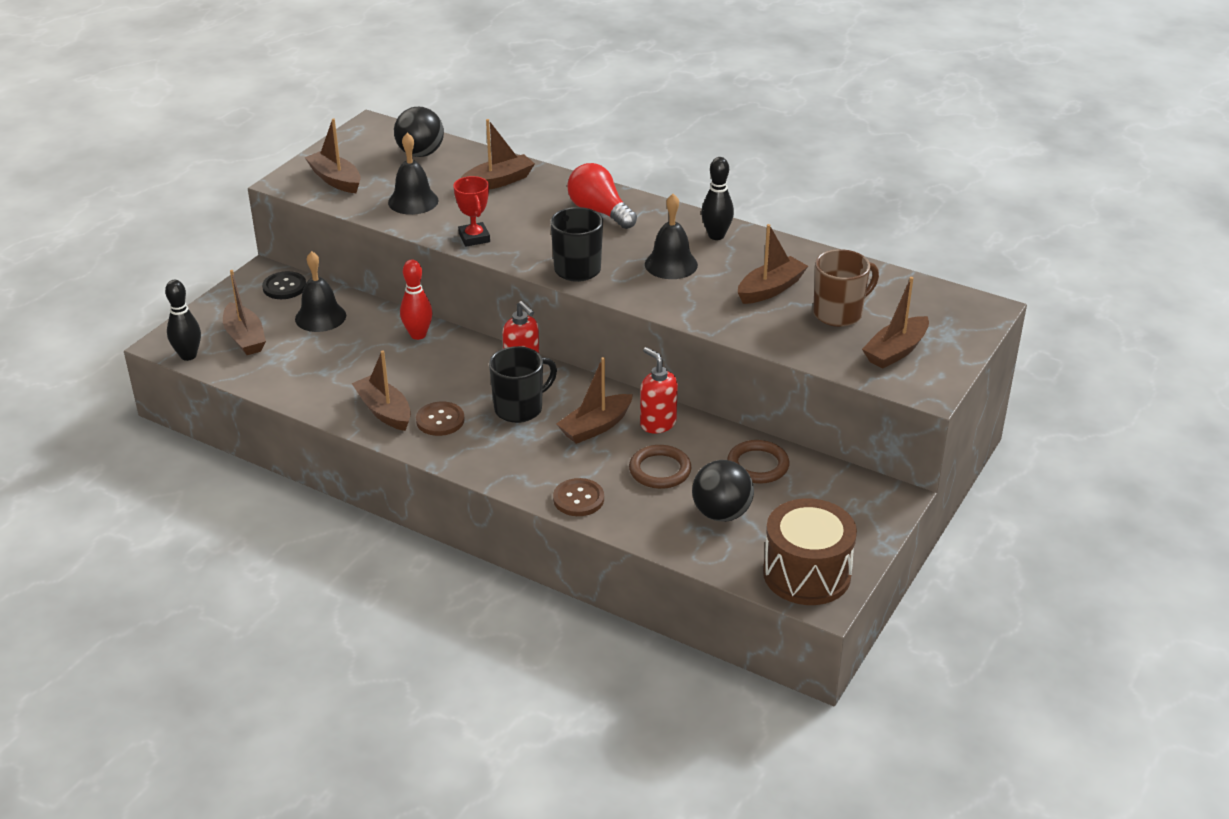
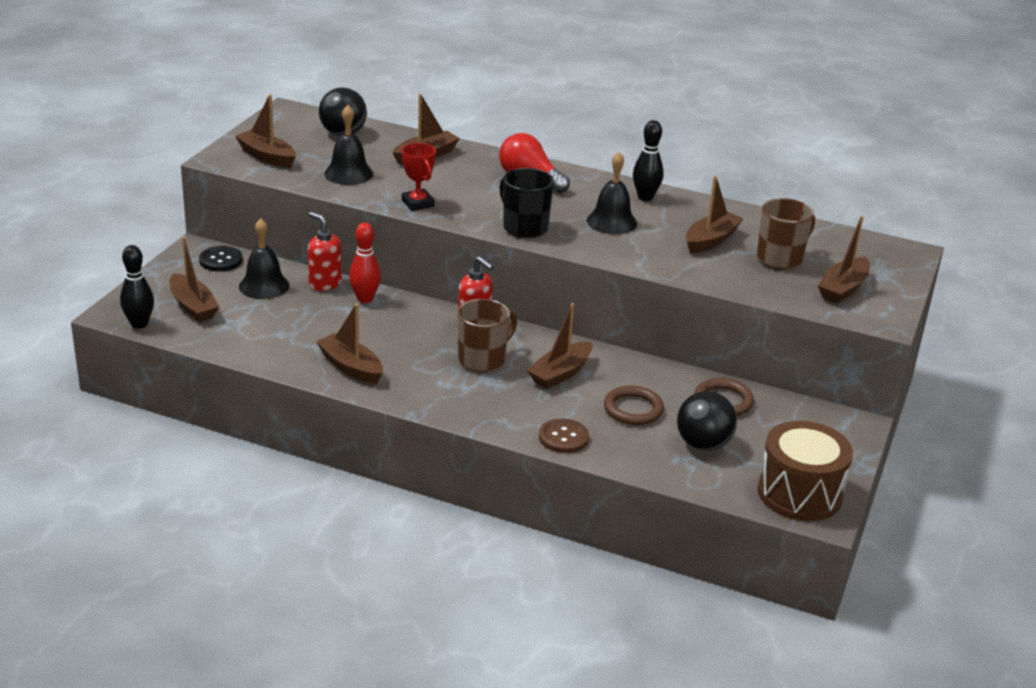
camera: 10 degrees left, 5 degrees down
(440, 420) = (408, 373): brown button -> none
(520, 408) = (483, 360): black mug -> brown mug
(657, 423) = (618, 368): red soap dispenser -> red soap dispenser (324, 283)

